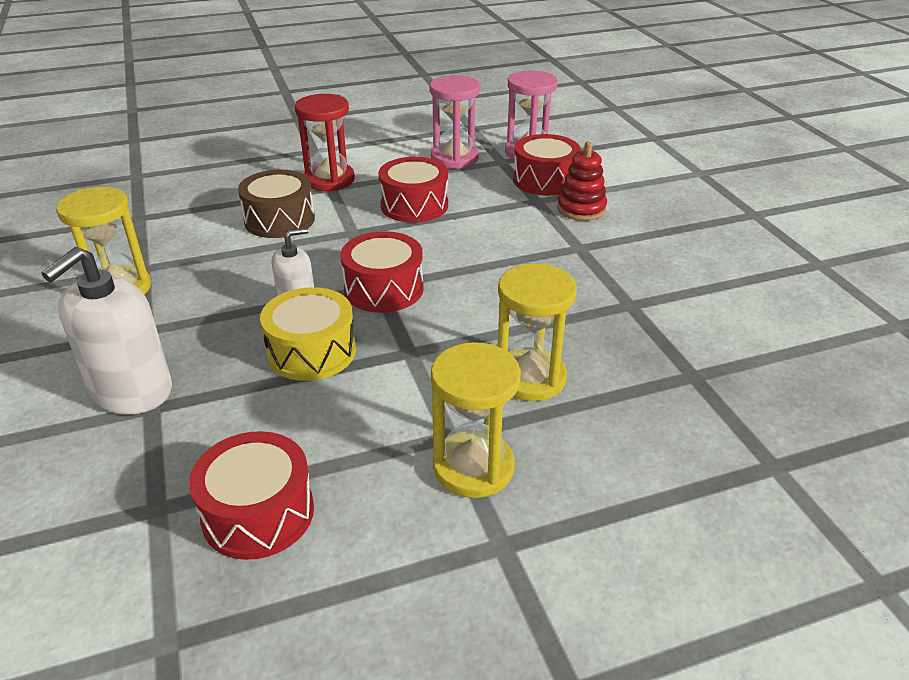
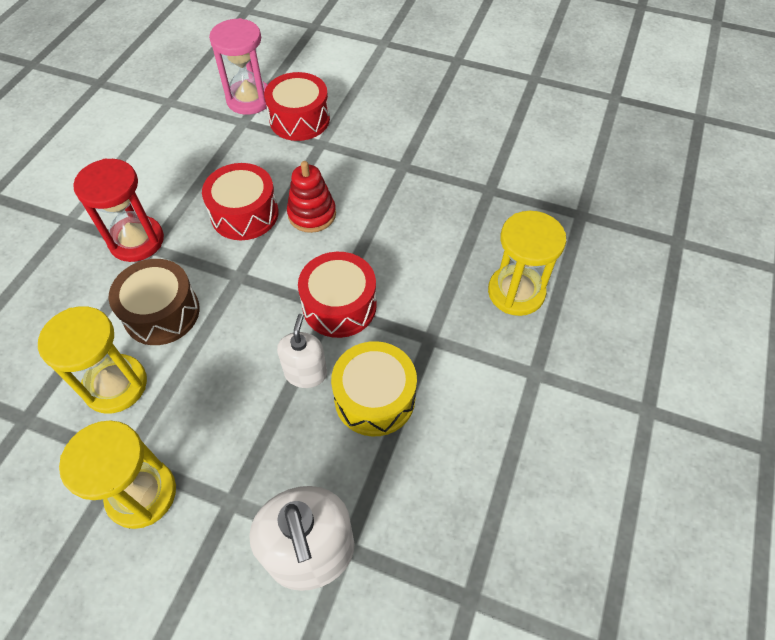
camera: 50 degrees left, 20 degrees up
(258, 513) = (525, 532): red drum -> none
(454, 158) = (203, 144): pink hourglass -> none
(473, 467) = (574, 380): yellow hourglass -> yellow hourglass (115, 385)
(581, 209) = (359, 130): red stacking toy -> red stacking toy (312, 214)

